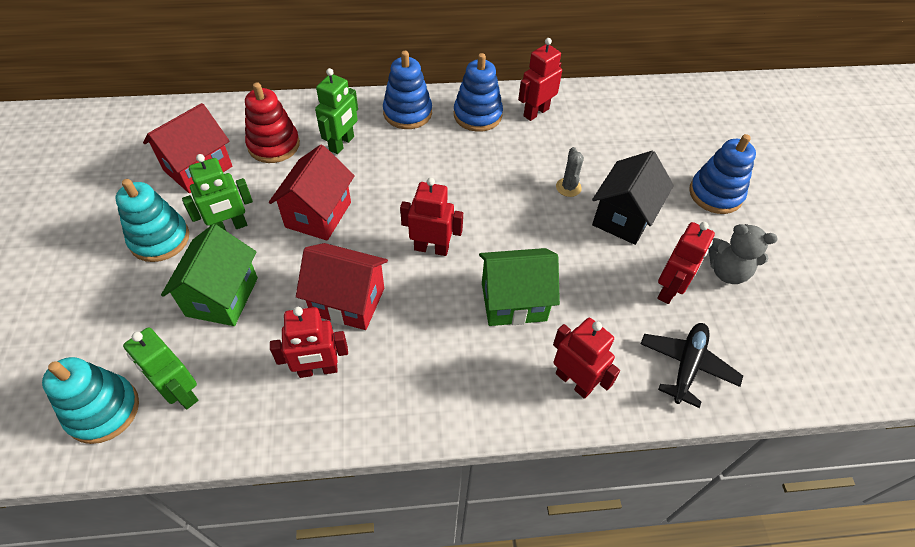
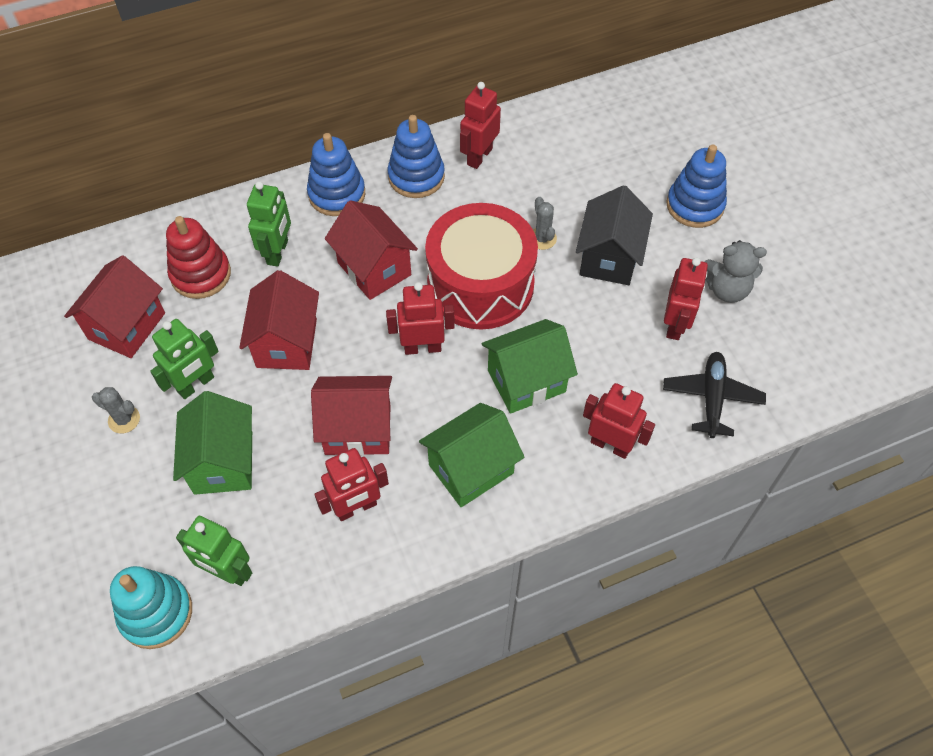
camera: 15 degrees left, 5 degrees up
(160, 239) = (124, 419): turquoise stacking toy -> grey cactus
(415, 175) = (374, 269): none -> red house
(435, 365) = (471, 469): none -> green house
(501, 210) = (480, 284): none -> red drum

